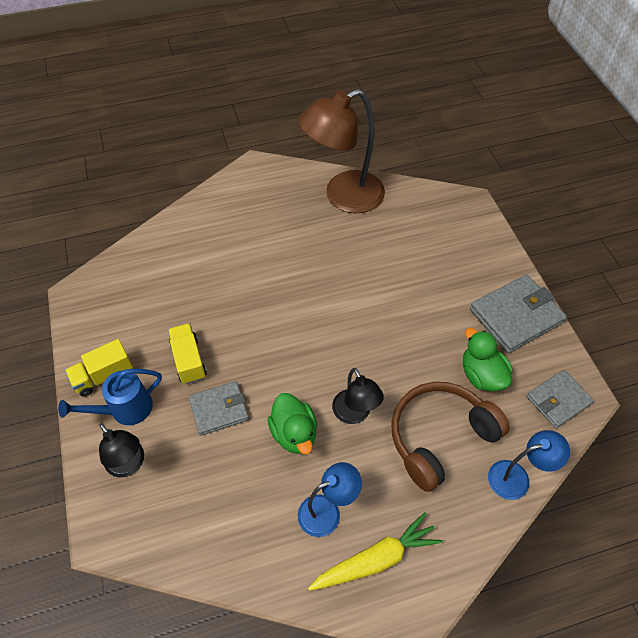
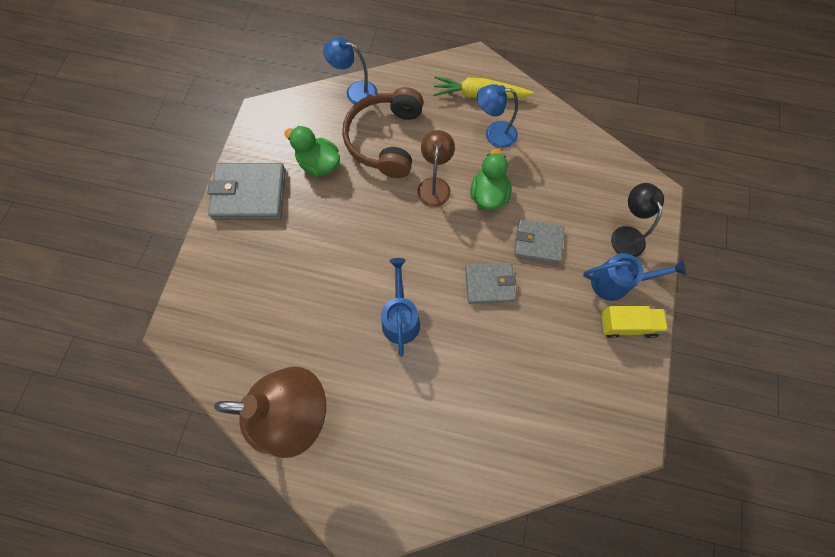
camera: 150 degrees left, 15 degrees up
(189, 360) = (546, 300): yellow truck -> none
(309, 287) = (400, 318): none -> blue watering can
(355, 414) = (434, 185): black lamp -> brown lamp
(439, 437) = (385, 140): brown headphones -> brown headphones turned 105 degrees clockwise
(481, 375) = (319, 164): green duck -> green duck turned 120 degrees clockwise
(558, 400) = (282, 120): grey wallet -> grey wallet (489, 284)

